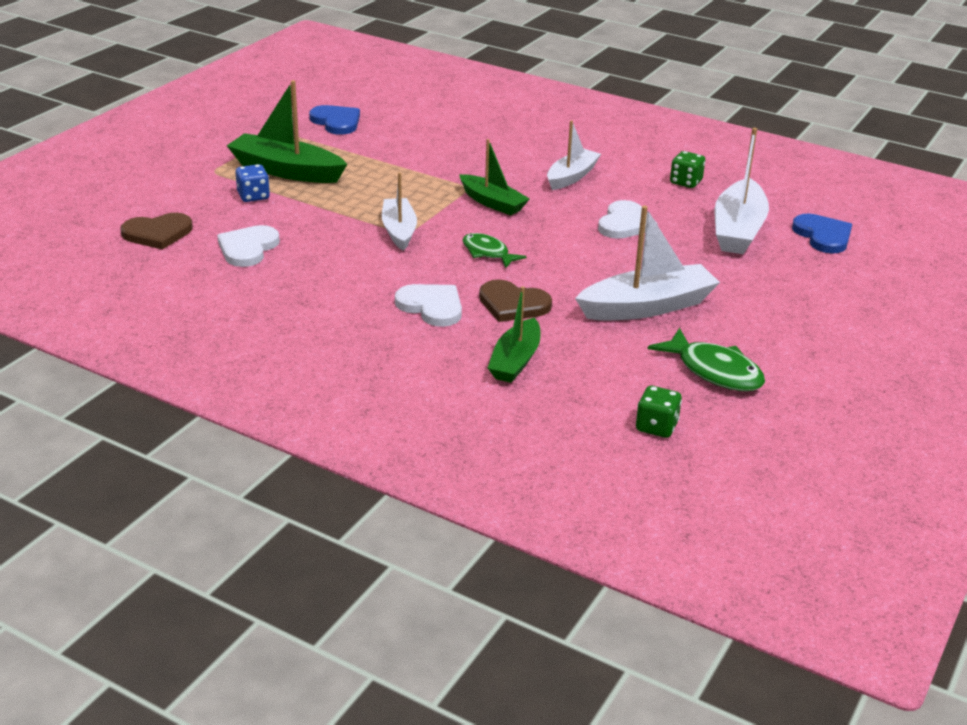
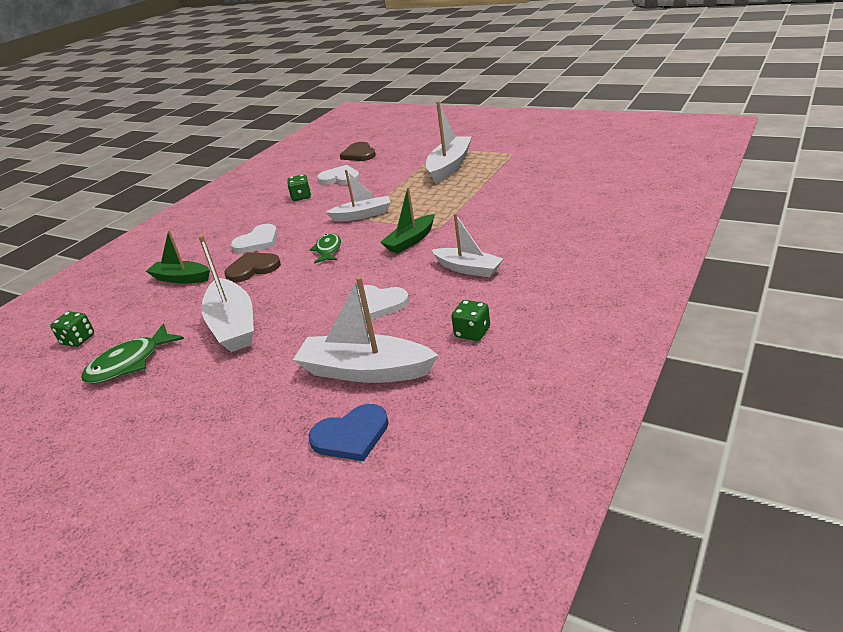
camera: 95 degrees right, 0 degrees up
(253, 196) = (409, 166): blue dice -> none
(286, 171) = (449, 166): green boat -> white boat
(295, 278) = (301, 197): none -> green dice
(336, 122) = (540, 165): blue heart -> none
(488, 253) = (328, 250): green fish -> green fish turned 45 degrees counterclockwise
(513, 304) = (253, 269): brown heart -> brown heart turned 45 degrees clockwise

